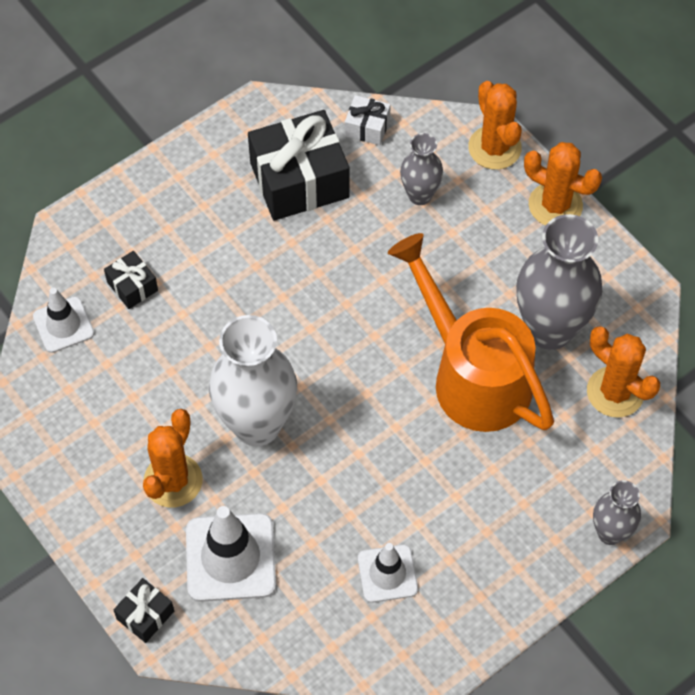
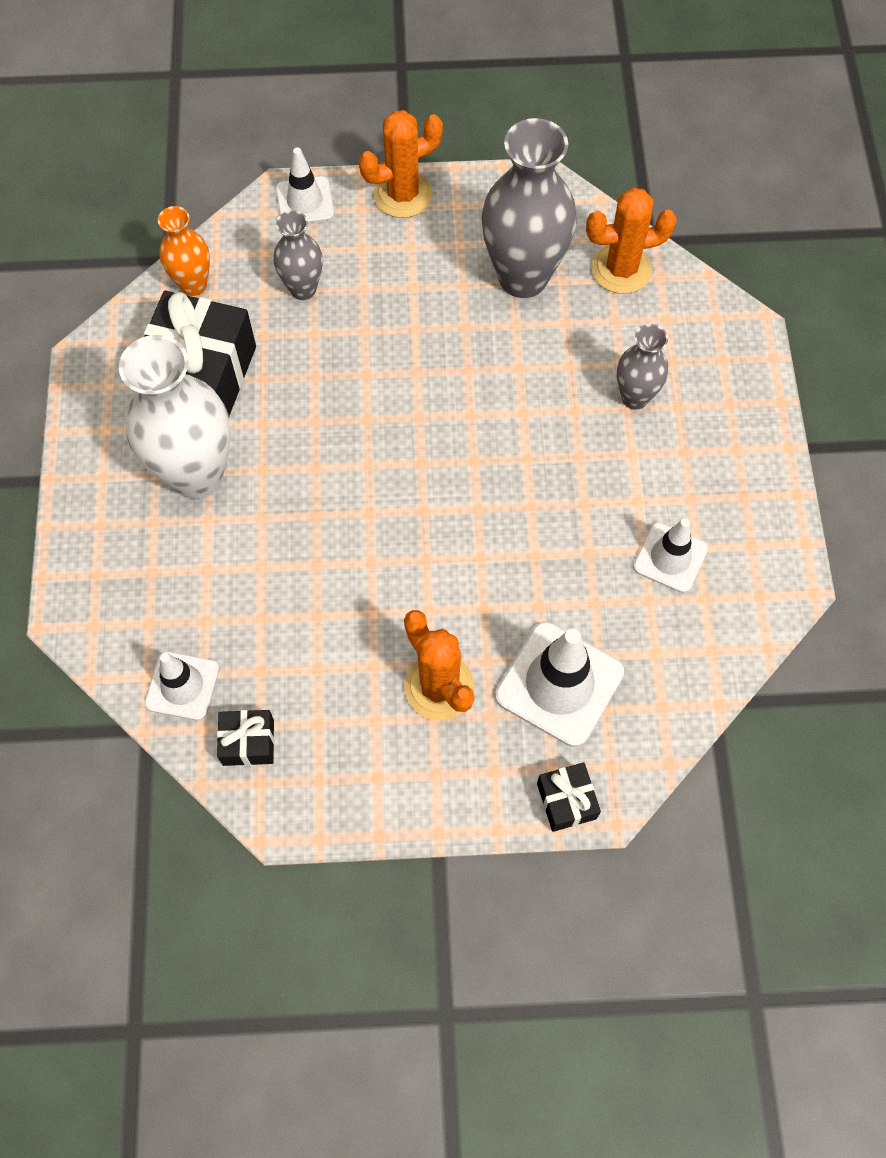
camera: 55 degrees left, 5 degrees up
(132, 286) = (192, 593): black gift -> black gift (248, 742)
(257, 425) = (435, 574): white vase -> white vase (197, 475)
(367, 127) = (193, 285): white gift -> orange vase
(473, 375) = (521, 364): orange watering can -> none
(494, 148) = (305, 201): orange cactus -> white traffic cone
(610, 533) = (752, 358): grey vase -> grey vase (635, 397)

